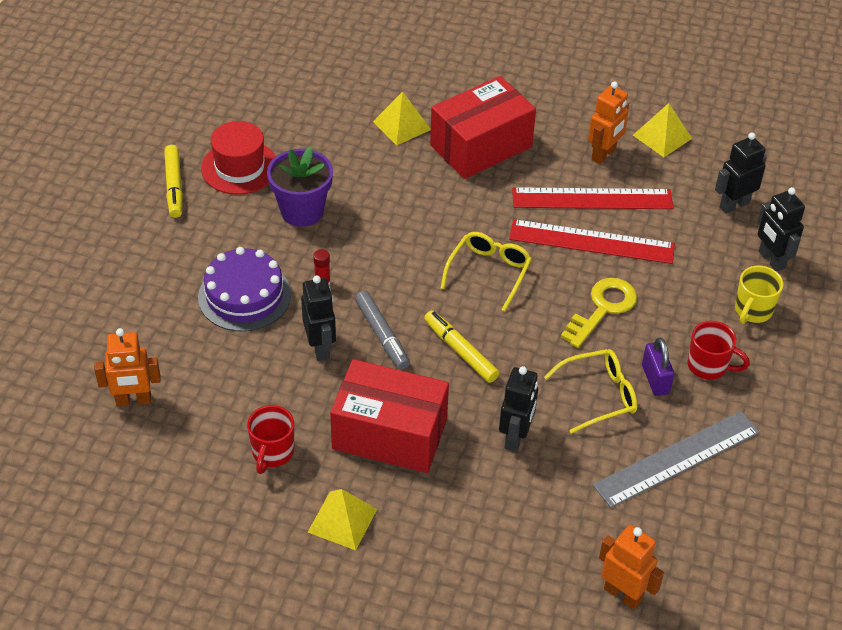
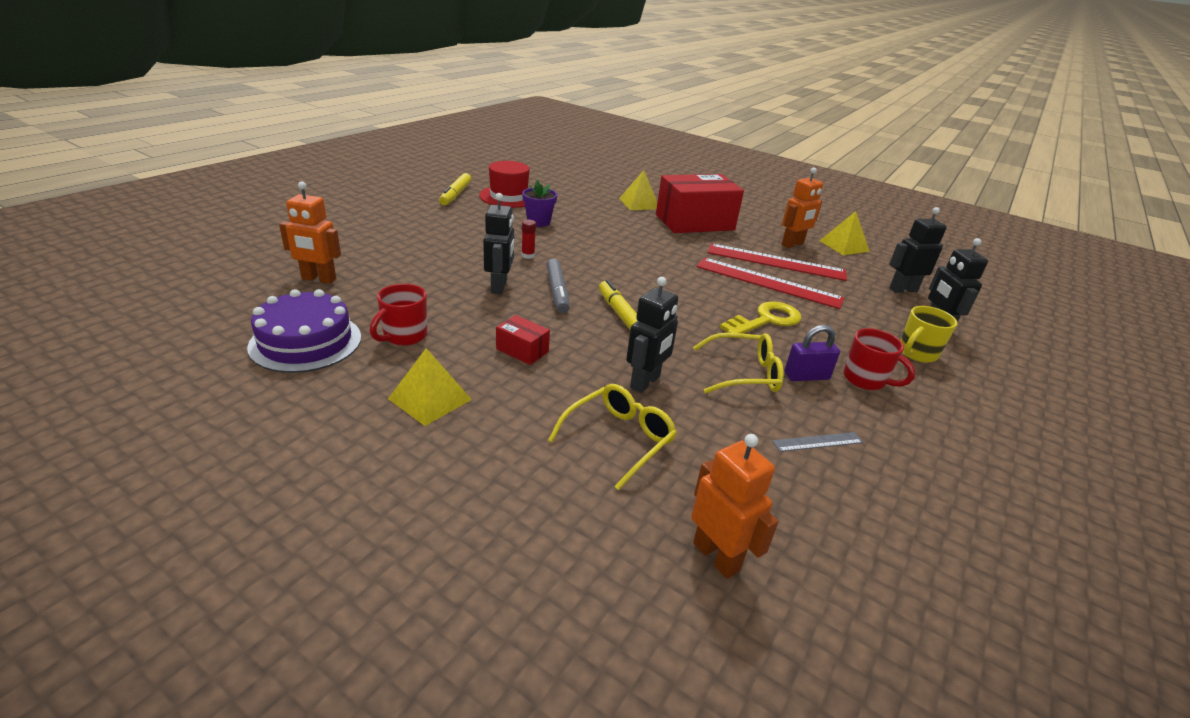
camera: 15 degrees right, 15 degrees down
(244, 296) = (461, 248): purple cake -> purple cake (306, 342)
(302, 211) = (538, 222): purple flower pot -> purple flower pot, size x0.67
(389, 434) = (522, 350): red box -> red box, size x0.43
(489, 272) = (670, 279): yellow glasses -> yellow glasses (619, 439)
(655, 379) = (806, 376): purple padlock -> purple padlock turned 75 degrees clockwise
(677, 458) = (817, 442): grey ruler -> grey ruler, size x0.44

